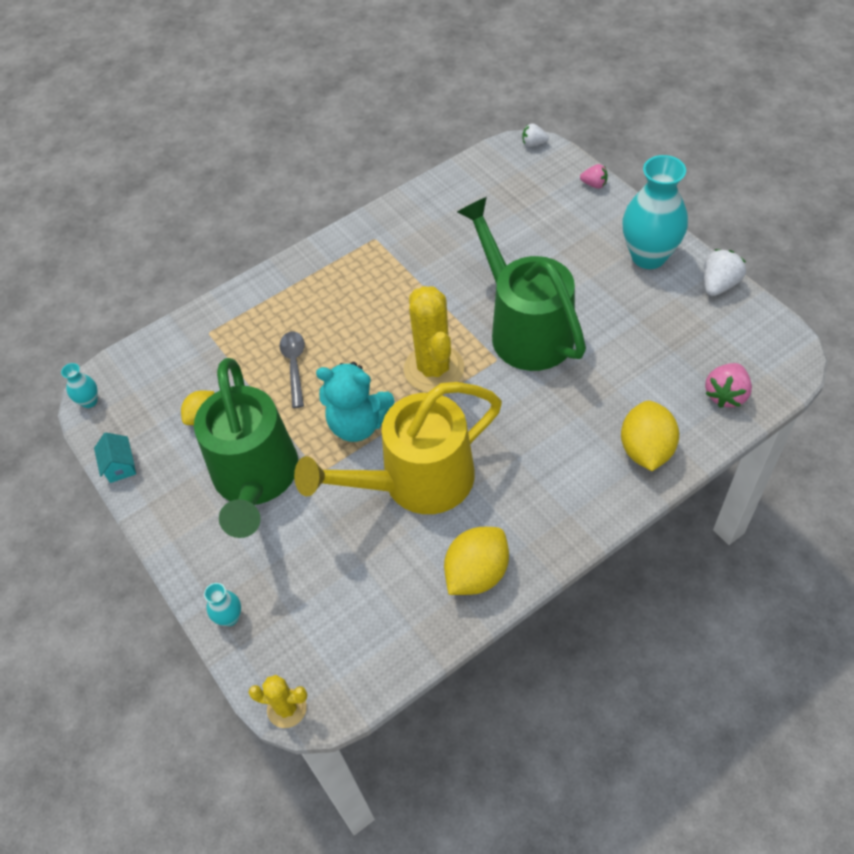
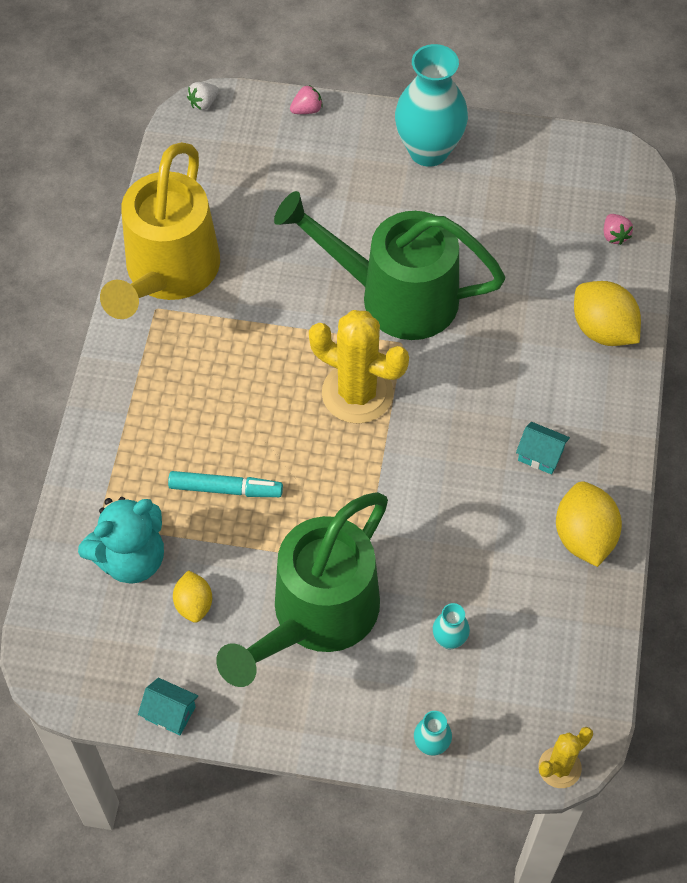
camera: 50 degrees left, 5 degrees up
(89, 401) = (59, 683): turquoise vase -> turquoise vase (449, 640)
(256, 480) = (315, 618): green watering can -> green watering can turned 90 degrees clockwise
(294, 366) = (225, 489): grey spoon -> turquoise marker
(358, 424) = (347, 495): turquoise teddy bear -> turquoise teddy bear (131, 558)
(415, 482) = (454, 505): yellow watering can -> yellow watering can (167, 275)
(507, 497) = (540, 455): none -> turquoise house
(719, 285) = (512, 138): white strawberry -> none
(726, 395) = (614, 236): pink strawberry -> pink strawberry, size x0.63

